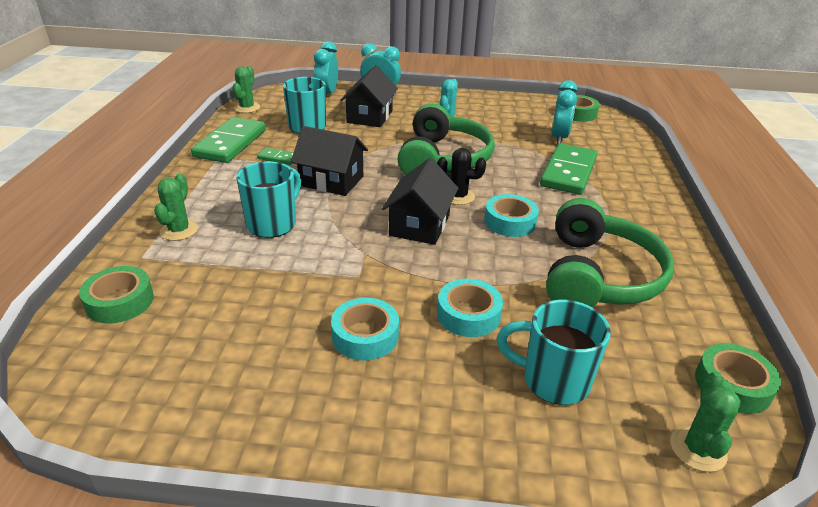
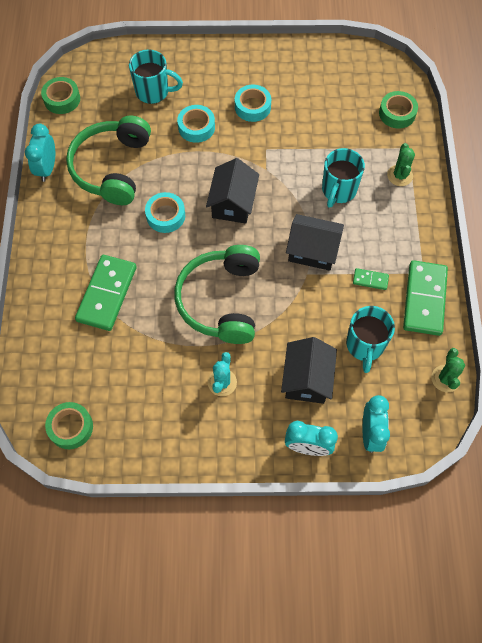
camera: 175 degrees right, 30 degrees up
(458, 196) = (205, 243): black cactus -> none
(559, 138) = (103, 361): turquoise clock -> turquoise clock (47, 168)
(697, 449) = (94, 66): green cactus -> none

